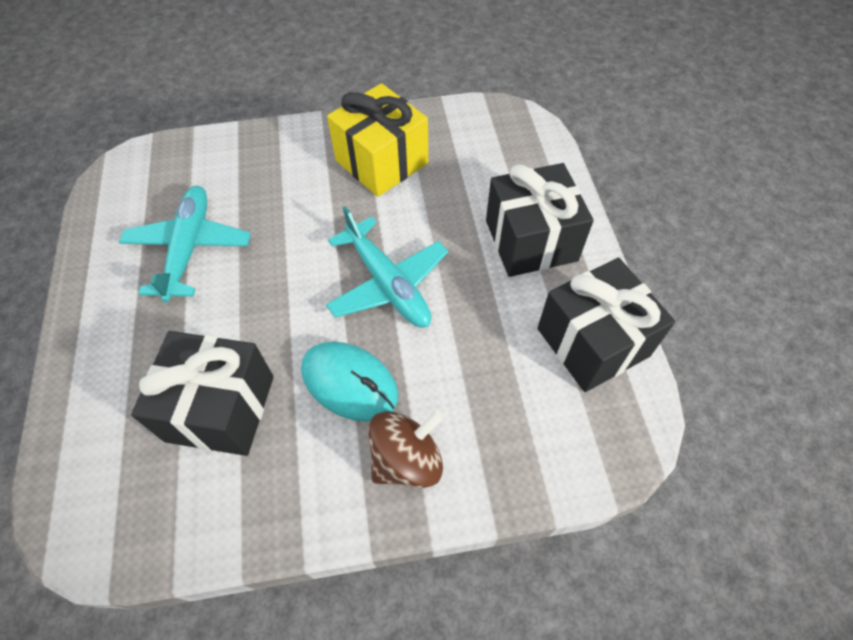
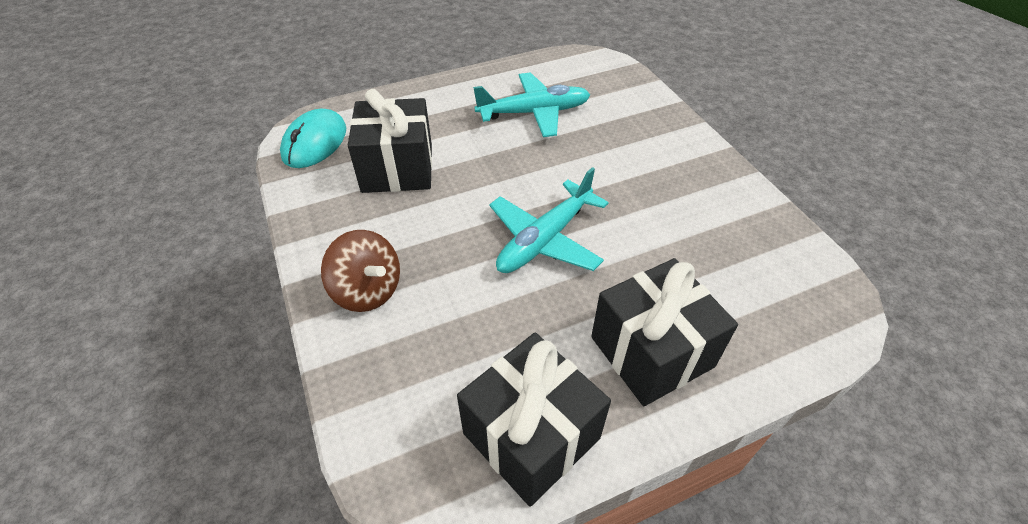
camera: 75 degrees right, 10 degrees down
(349, 382) = (434, 236): turquoise mouse -> turquoise mouse (315, 142)
(382, 162) = (692, 203): yellow gift -> none

